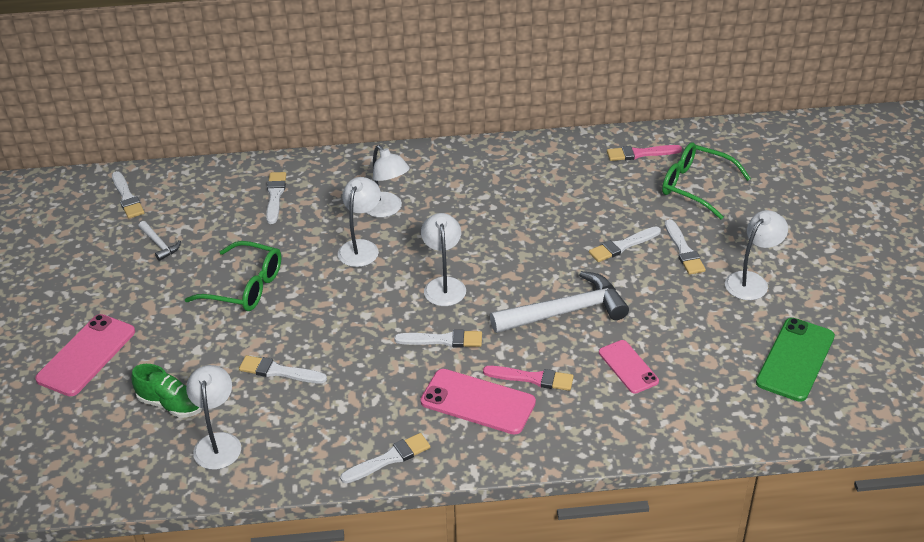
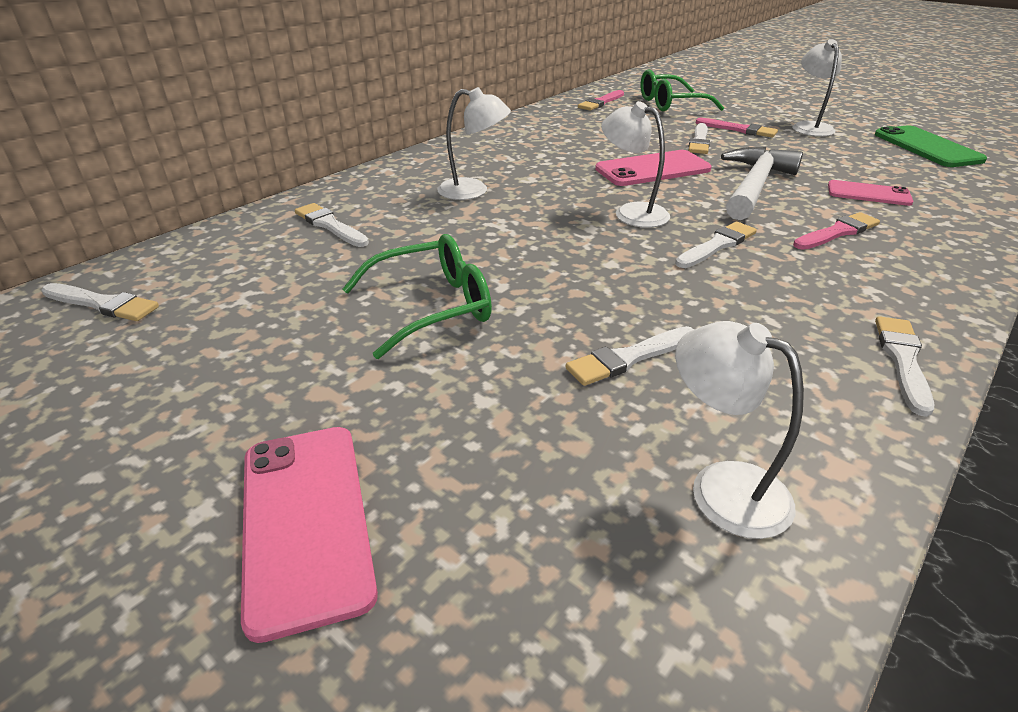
camera: 45 degrees left, 5 degrees down
(159, 244) = (233, 325): white hammer -> none
(171, 404) = (567, 489): green shoe -> none
(361, 247) = (501, 222): white lamp -> none
(478, 402) = (846, 269): pink phone -> pink phone (652, 169)
(683, 250) = (739, 129): white brush -> pink brush

